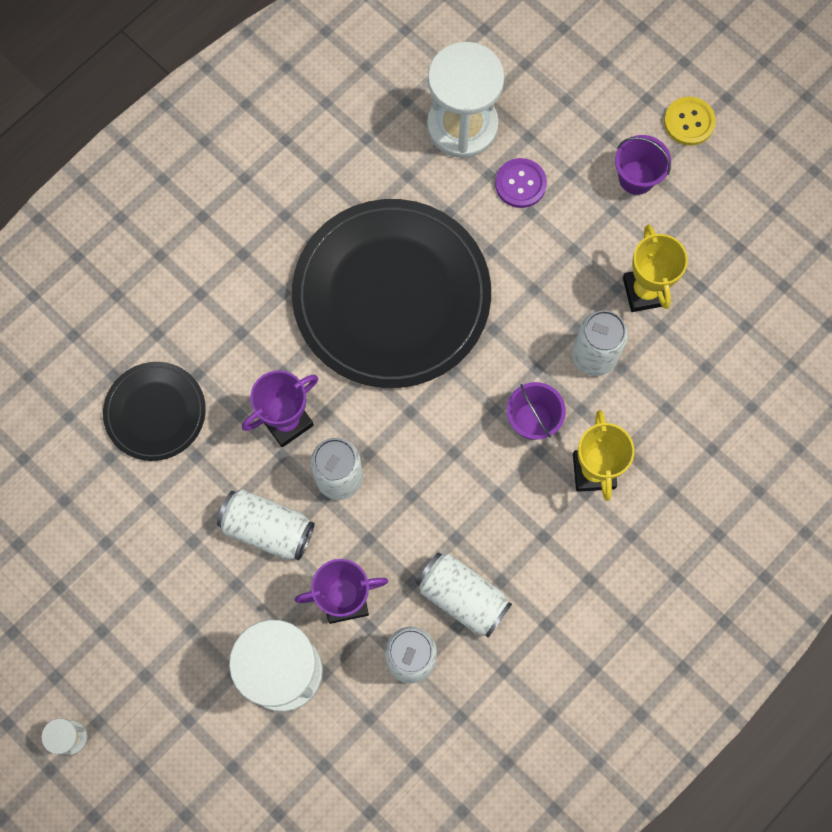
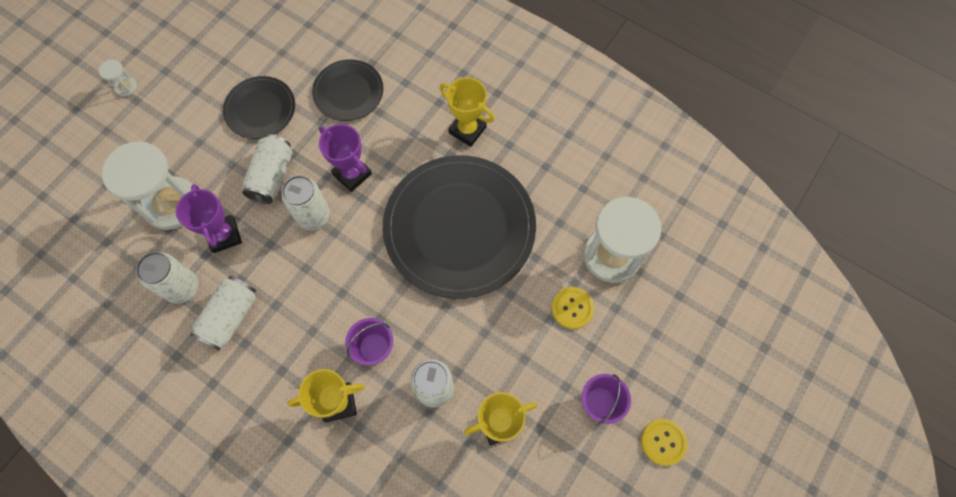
camera: 80 degrees right, 5 degrees down
(155, 538) = (260, 109): none -> black plate
(251, 263) = (467, 130): none -> yellow trophy
(520, 184) = (572, 308): purple button -> yellow button

